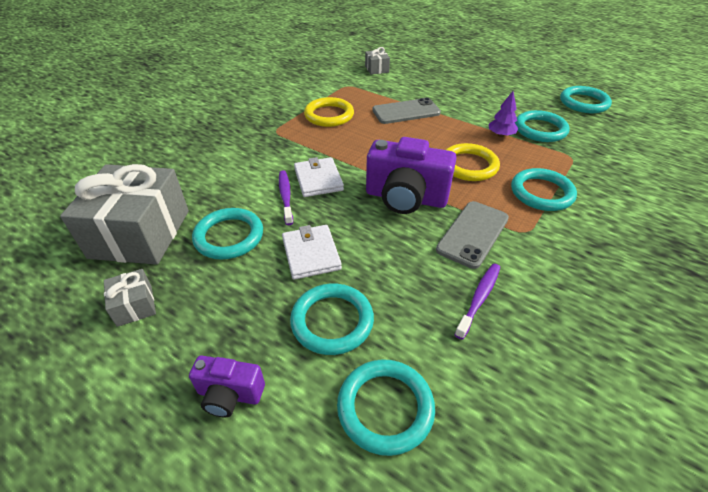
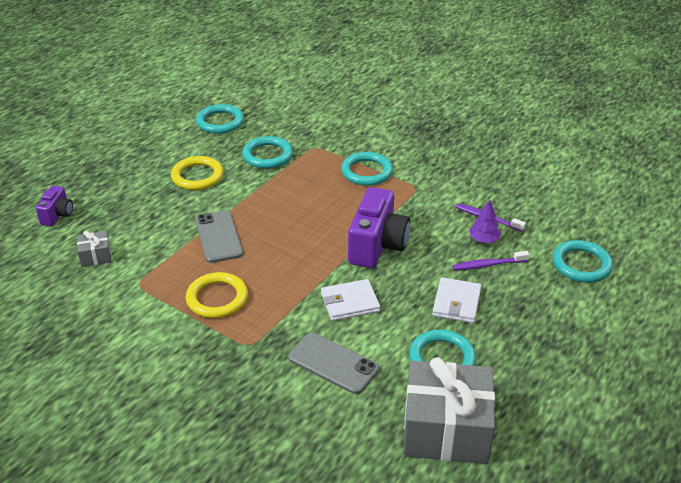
camera: 90 degrees left, 5 degrees down
(134, 305) = (535, 408): grey gift -> none
(229, 395) = (595, 335): purple camera -> purple camera (57, 215)
(285, 196) = (379, 324): purple toothbrush -> purple toothbrush (488, 265)
(311, 254) = (456, 302): white wallet -> white wallet turned 60 degrees counterclockwise
(332, 321) = (523, 288): turquoise ring -> none
(469, 165) = (327, 204): yellow ring -> yellow ring (197, 176)
(472, 234) = (421, 213): grey phone -> grey phone (333, 363)
(501, 135) = (275, 179): purple tree -> purple tree (484, 240)

